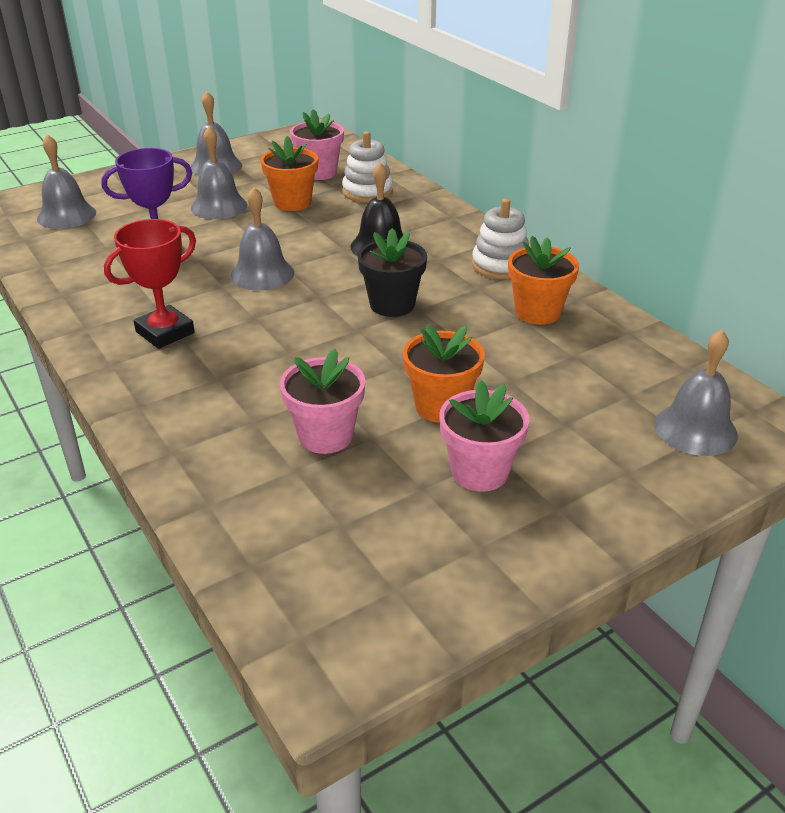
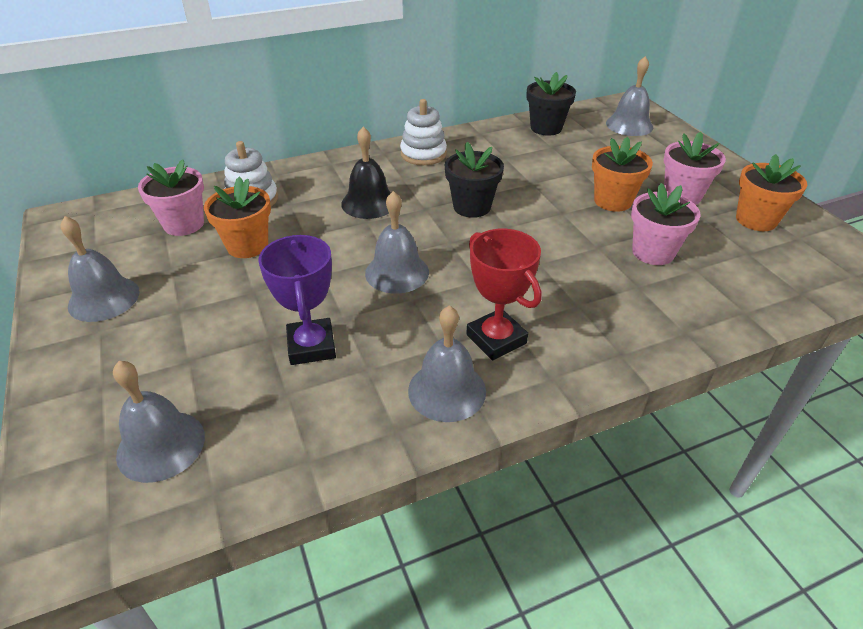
camera: 80 degrees left, 5 degrees up
(219, 206) = (223, 298): grey bell -> grey bell (447, 390)
(537, 312) = (495, 150): orange flower pot -> orange flower pot (756, 220)
(629, 349) = (546, 128): none -> black flower pot

